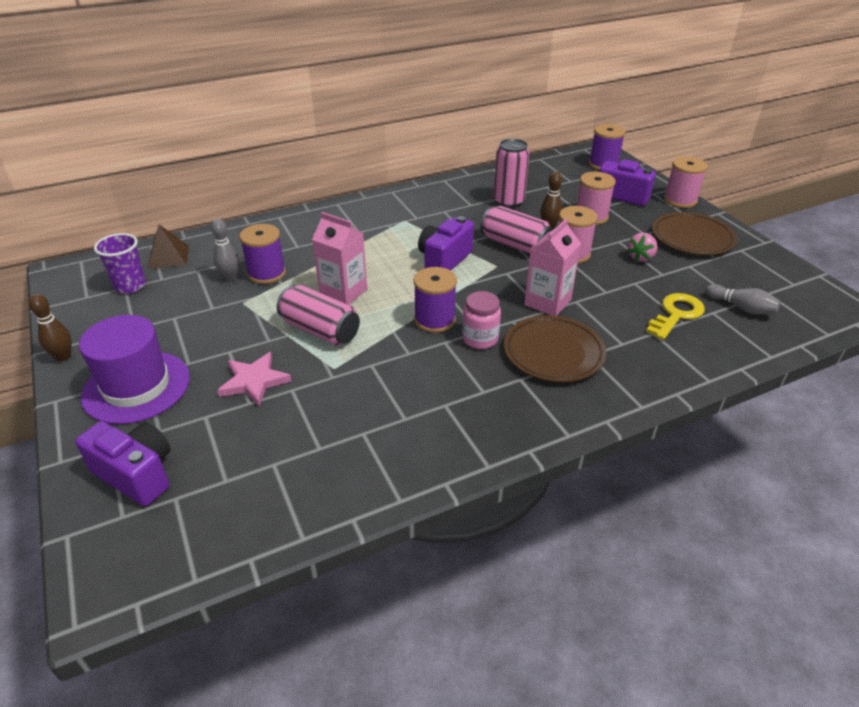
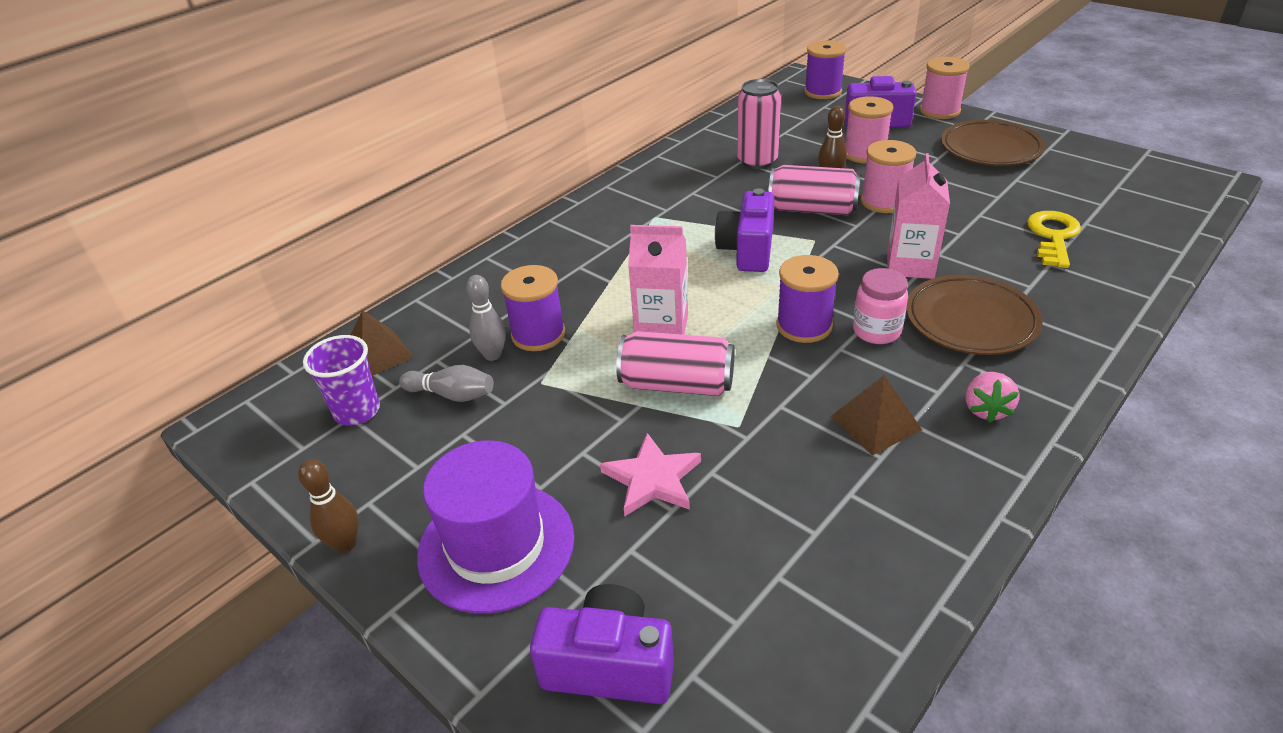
camera: 20 degrees left, 0 degrees up
(421, 396) = (875, 423): none -> brown pyramid
(640, 257) = (959, 185): pink strawberry -> pink strawberry (986, 409)
(741, 308) = (1107, 209): grey bowling pin -> grey bowling pin (452, 395)

